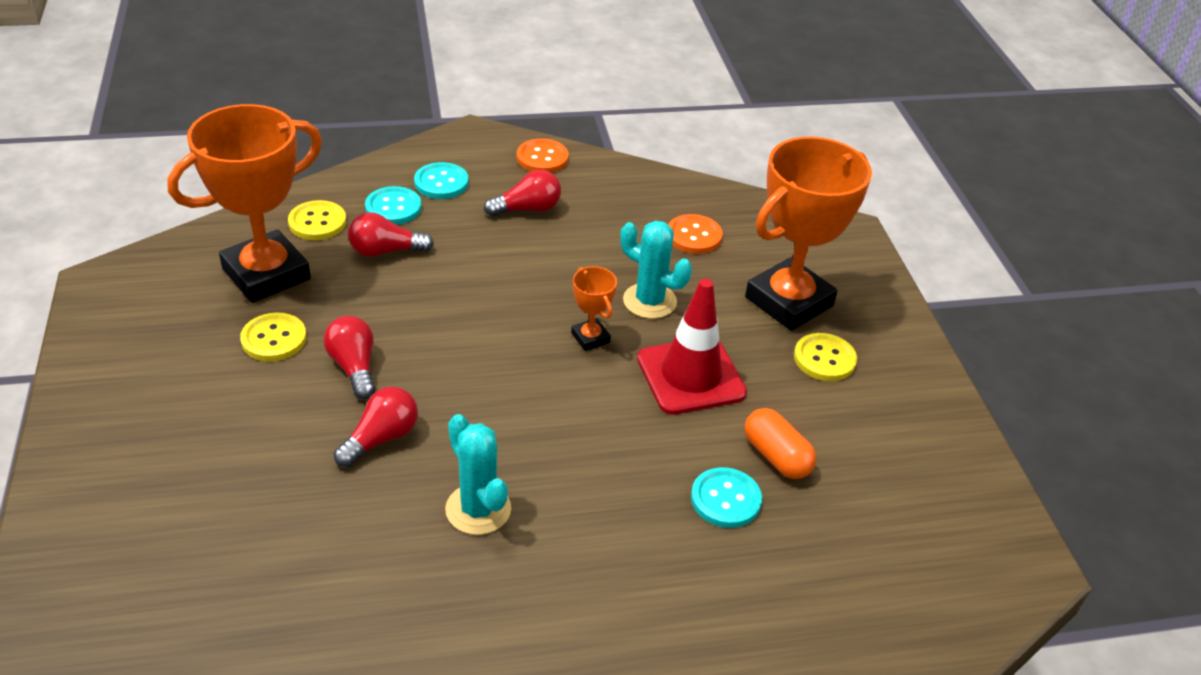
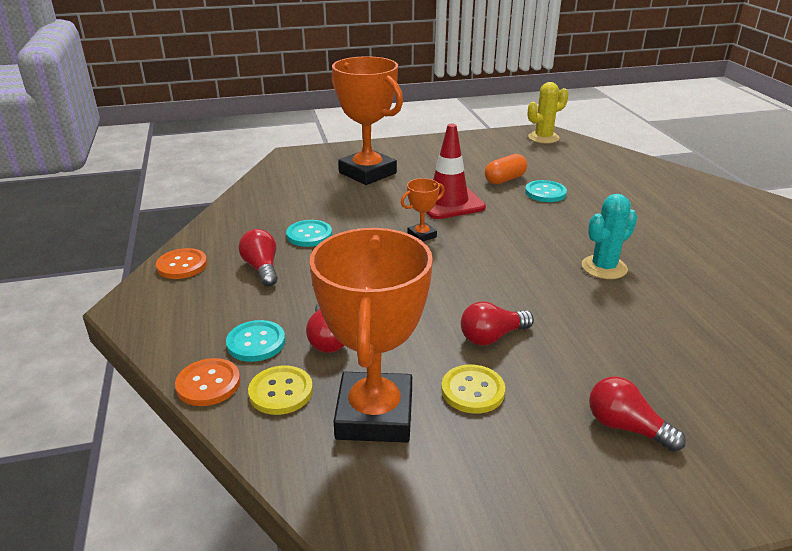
camera: 90 degrees left, 10 degrees down
(266, 274) = (374, 415): orange trophy -> orange trophy turned 45 degrees clockwise
(381, 438) = (564, 313): red light bulb -> red light bulb (626, 427)
(441, 183) = (215, 317): turquoise button -> turquoise button (309, 235)
(649, 301) = (376, 215): turquoise cactus -> none
(694, 236) = (299, 201): orange button -> orange button (208, 384)
(824, 359) = (418, 165): yellow button -> none
(990, 557) = (543, 138): none -> yellow cactus

